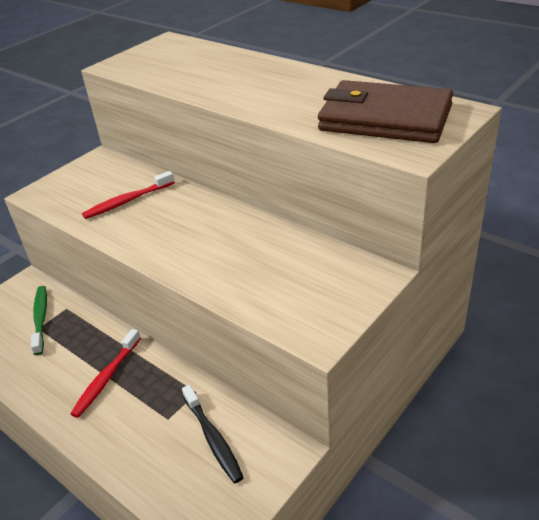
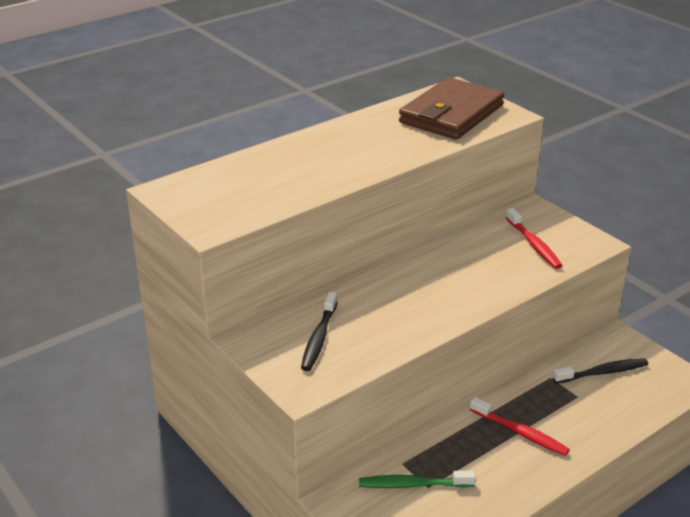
camera: 80 degrees left, 5 degrees down
(102, 187) = (319, 338): none -> black toothbrush
(128, 201) = (361, 321): red toothbrush -> red toothbrush (533, 244)

